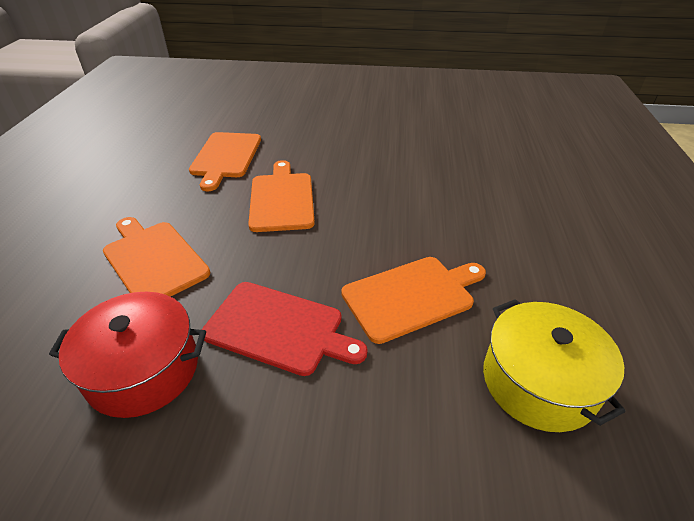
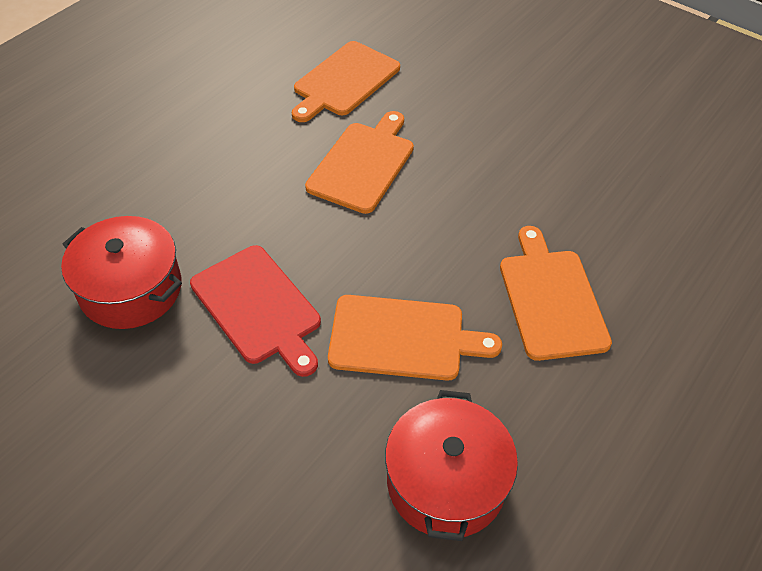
camera: 30 degrees right, 10 degrees up
(153, 259) = (199, 182): orange cutting board -> orange cutting board (551, 299)
(538, 382) = (446, 481): yellow pot -> red pot

